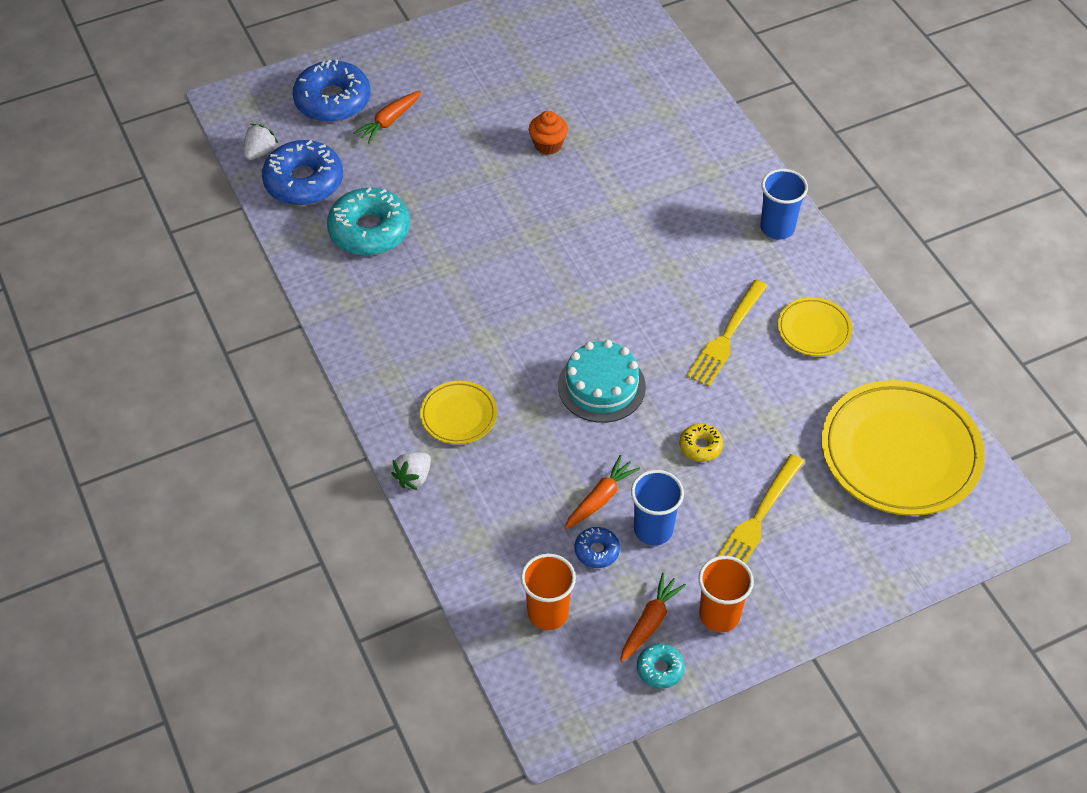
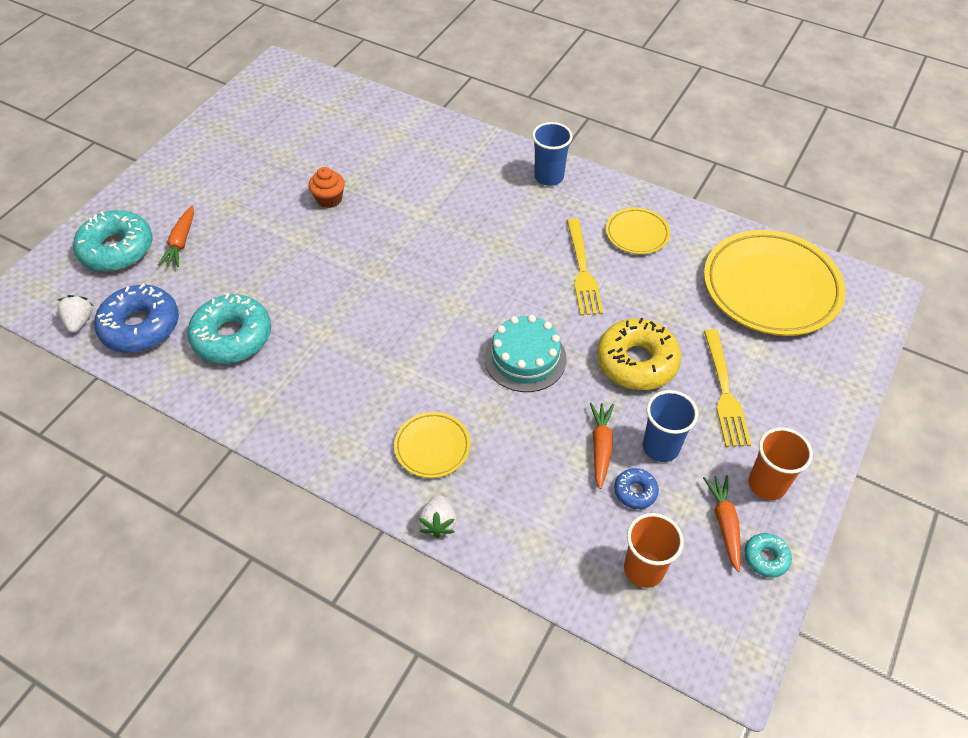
camera: 35 degrees left, 0 degrees up
(333, 101) = (117, 249): blue donut -> turquoise donut
(700, 446) = (637, 362): yellow donut -> yellow donut, size x2.08

